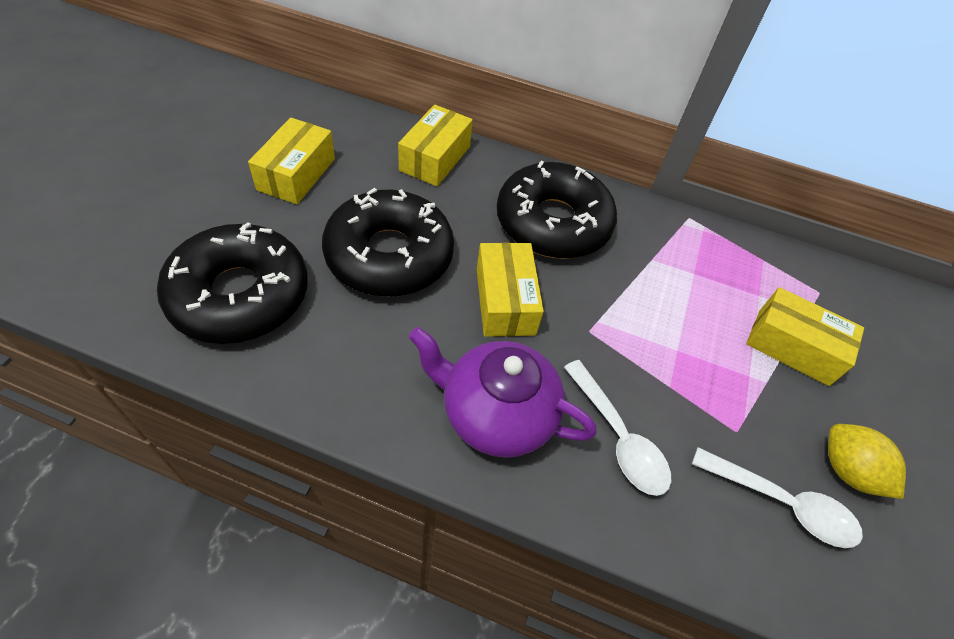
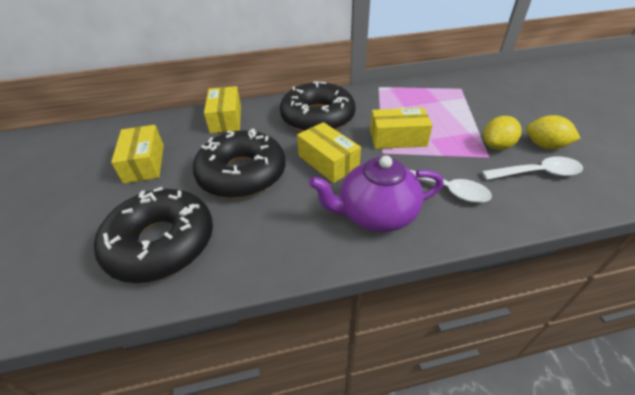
camera: 25 degrees left, 10 degrees down
(767, 423) = (496, 146): none -> yellow lemon
(792, 347) = (473, 113): yellow box -> yellow box (397, 138)

